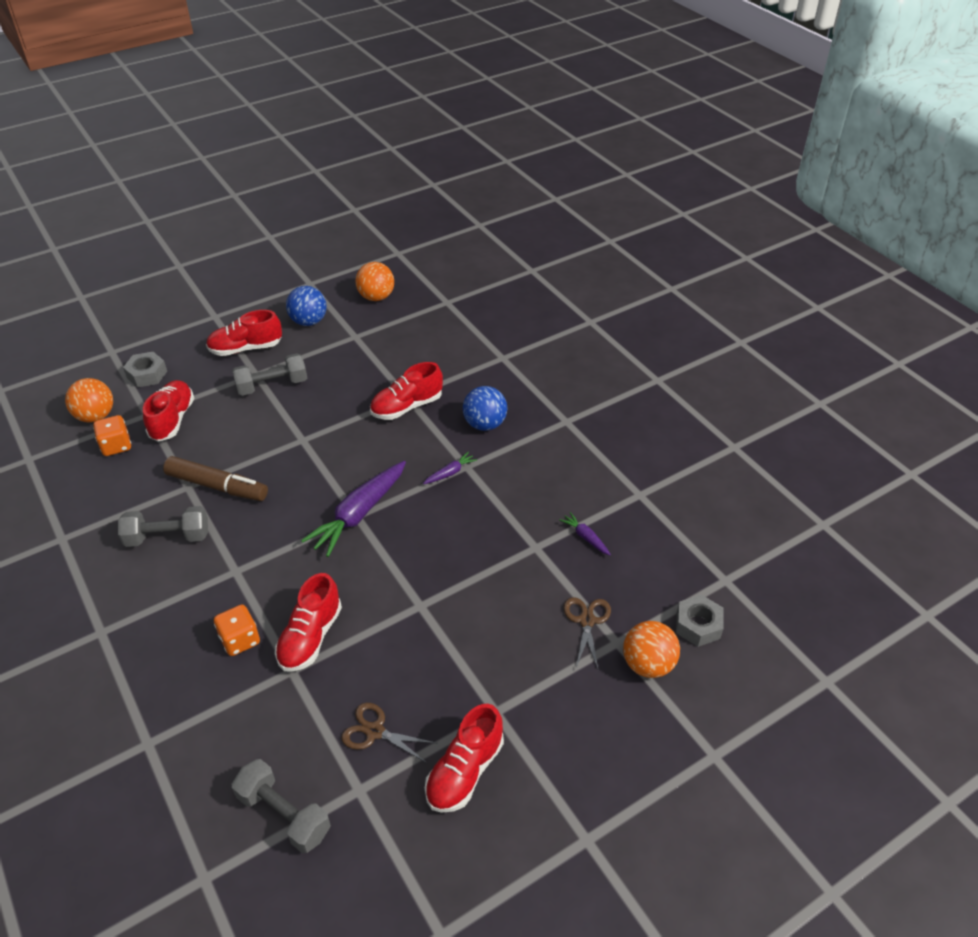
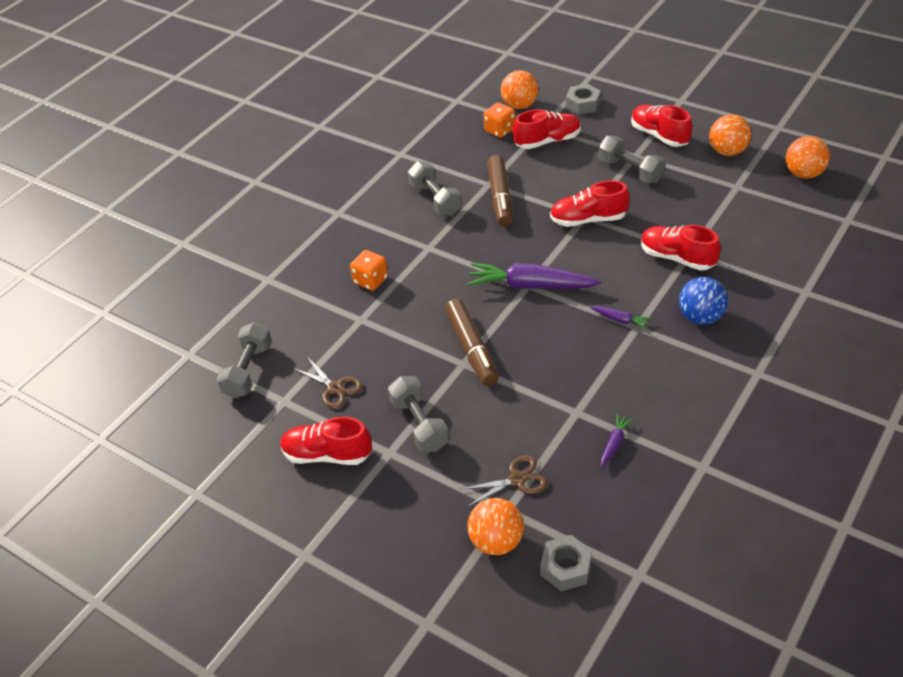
camera: 70 degrees right, 0 degrees up
(309, 321) = (727, 151): blue ball -> orange ball
(310, 637) = (395, 315): red shoe -> red shoe (588, 219)
(375, 731) = (335, 388): brown scissors -> brown scissors turned 135 degrees clockwise
(406, 591) = (472, 349): none -> brown marker
(475, 672) = (419, 424): none -> grey dumbbell

